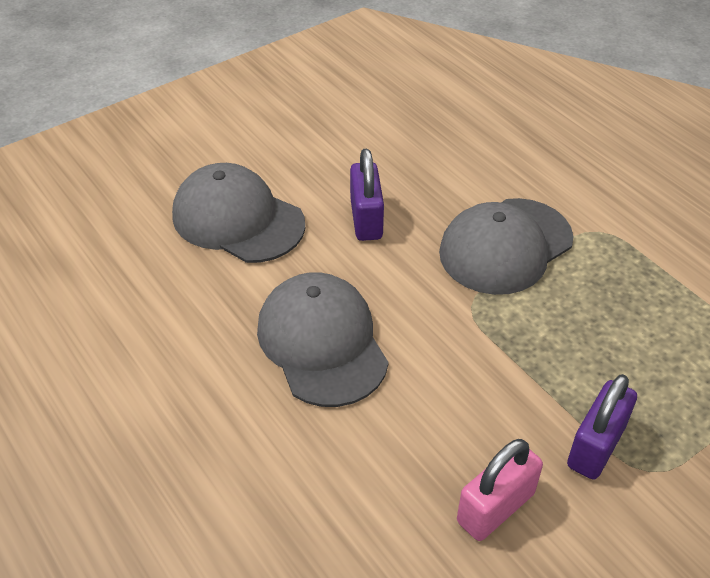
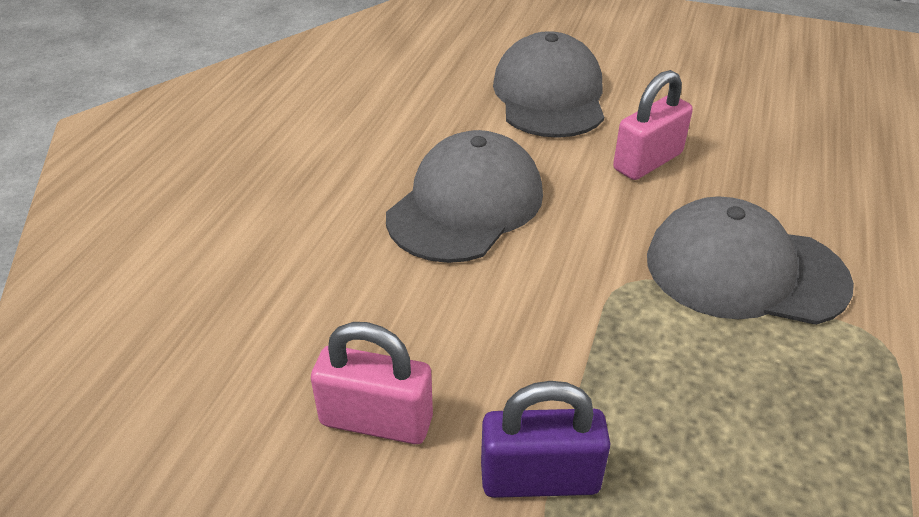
camera: 55 degrees right, 5 degrees down
(366, 219) = (647, 161): purple padlock -> pink padlock

